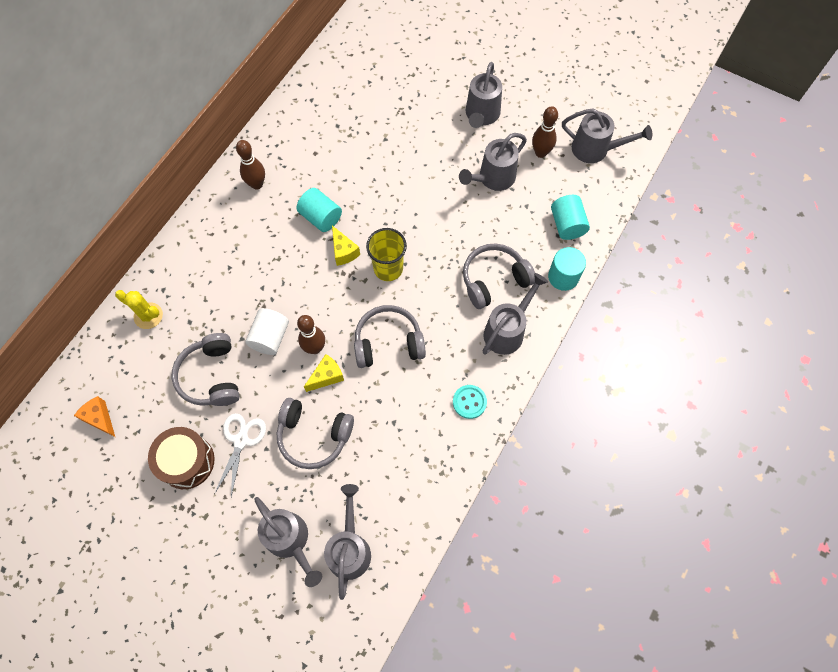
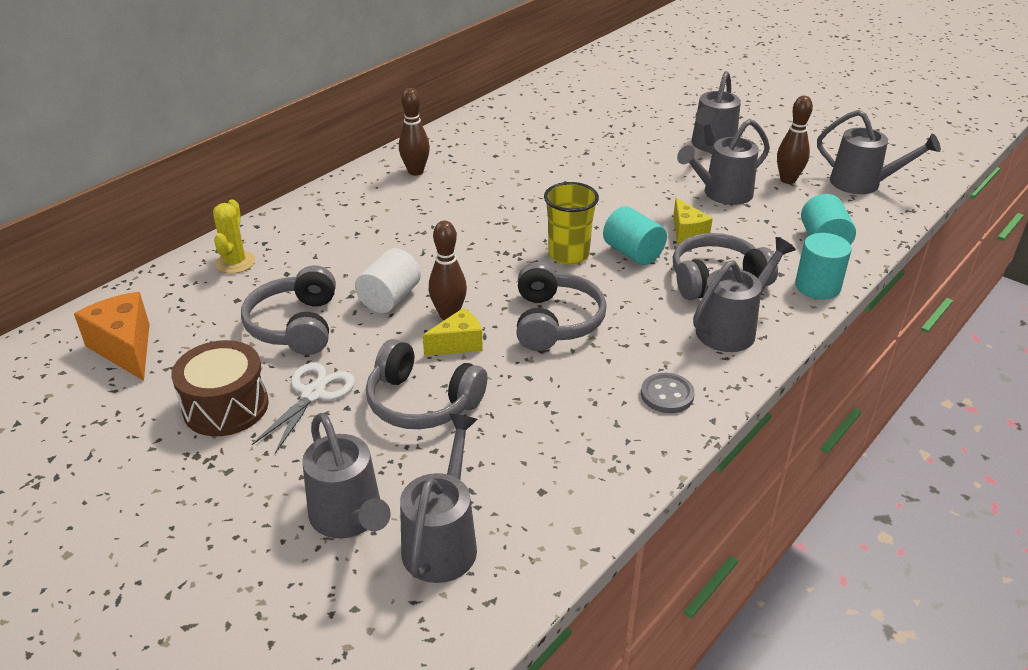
camera: 10 degrees right, 30 degrees down
(100, 418) = (125, 348): orange cheese -> orange cheese, size x1.56
(148, 316) = (235, 262): yellow cactus -> yellow cactus turned 60 degrees clockwise
(321, 217) = (489, 204): turquoise cylinder -> turquoise cylinder (633, 253)
(344, 251) = (511, 234): yellow cheese -> yellow cheese (687, 233)
(388, 342) = (555, 321): grey headphones -> grey headphones turned 90 degrees clockwise
(469, 402) = (667, 395): turquoise button -> grey button

